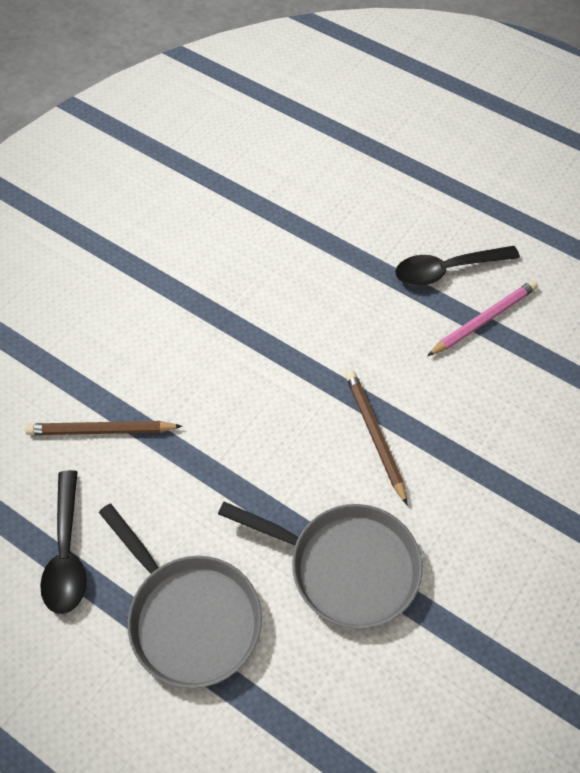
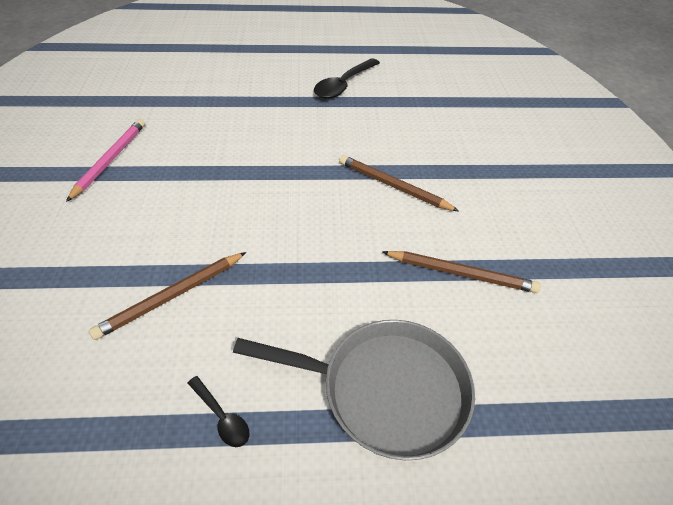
camera: 40 degrees left, 10 degrees down
(67, 553) = (222, 417): black spoon -> black spoon, size x0.51
(346, 567) = (461, 273): grey pan -> brown pencil
(483, 320) = (391, 99): pink pencil -> pink pencil (110, 160)

